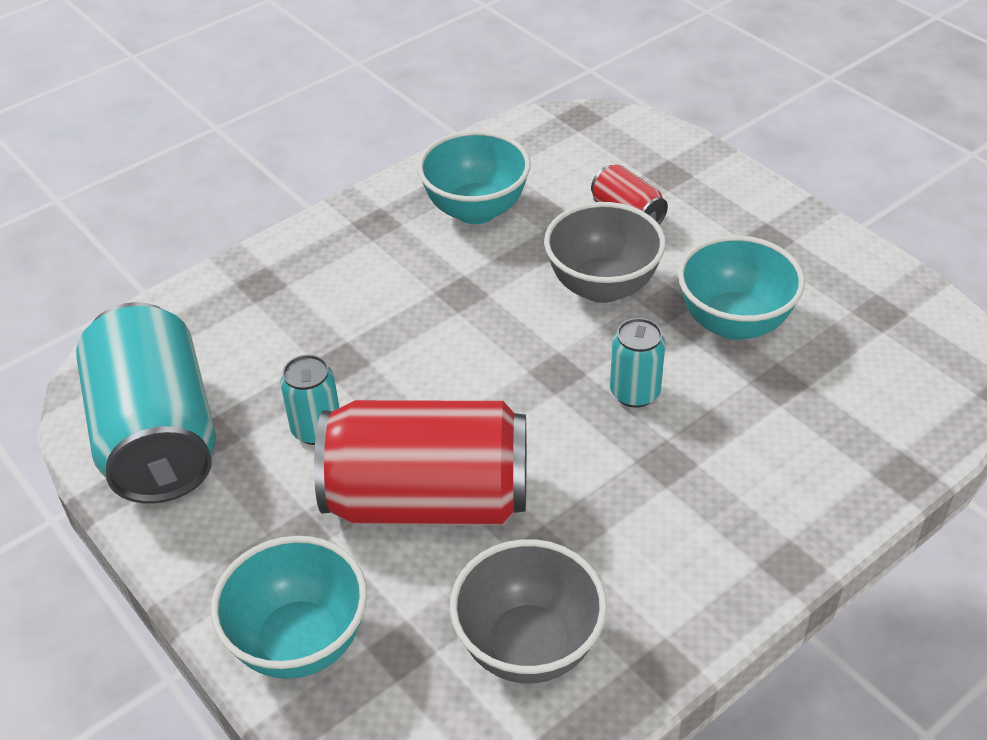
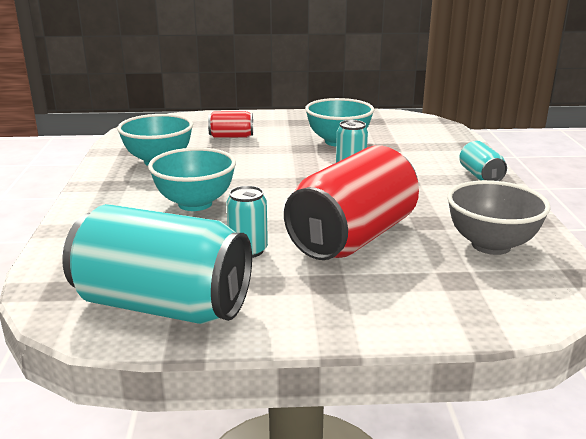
camera: 55 degrees left, 20 degrees down
(300, 642) = (418, 310): turquoise bowl -> turquoise bowl (195, 204)
(602, 286) = (269, 155): grey bowl -> none
(773, 540) = (480, 176): none -> turquoise can

